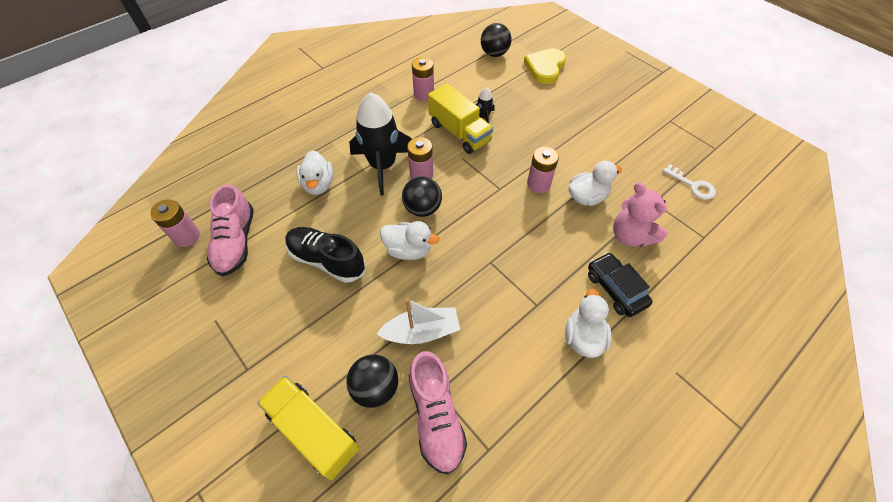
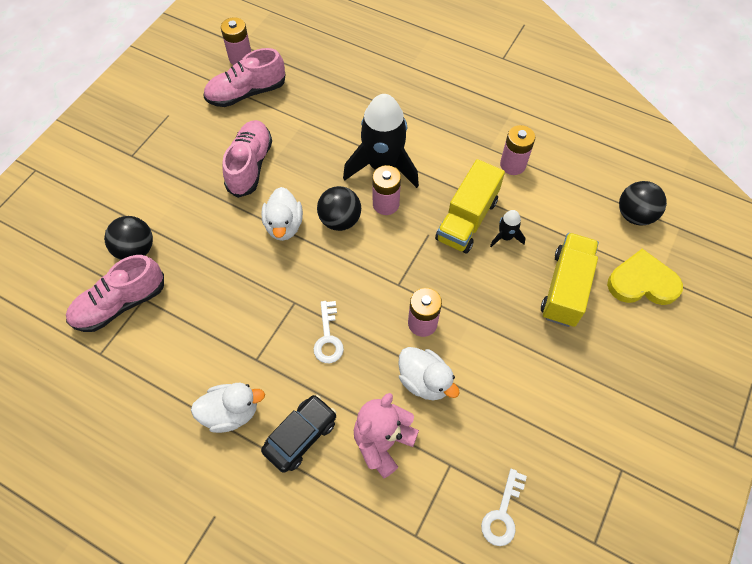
camera: 70 degrees right, 5 degrees up
(314, 431) = (91, 221): yellow truck -> yellow truck (565, 288)
(318, 184) = (335, 123): white duck -> none
(327, 260) = (250, 166): black shoe -> pink shoe
(422, 332) = (198, 267): white boat -> none
(532, 247) = (328, 338): none -> white key

